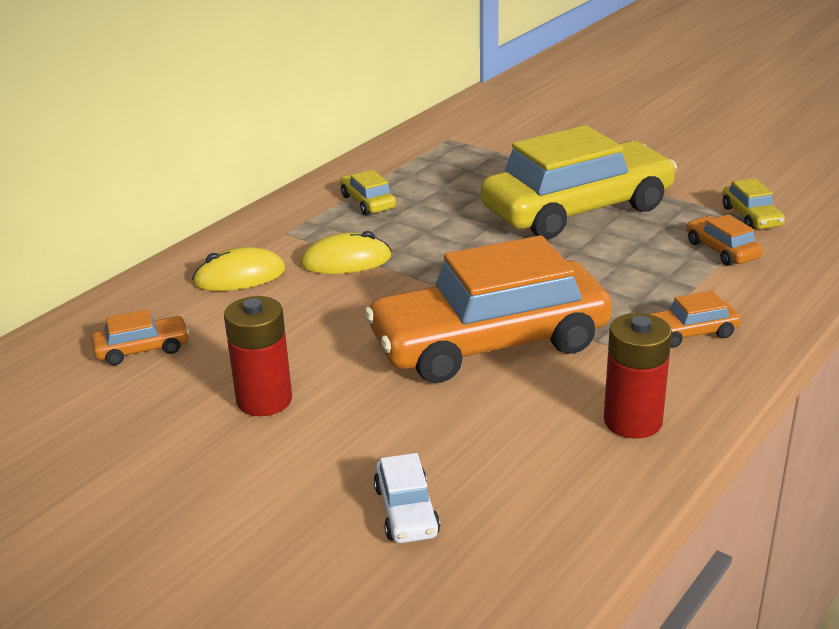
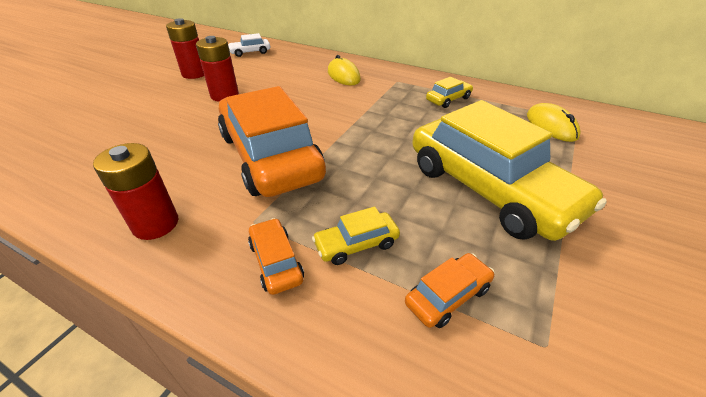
camera: 80 degrees right, 10 degrees up
(127, 452) = (195, 74): none -> red battery
(142, 349) = (274, 65): orange car -> none
(346, 261) = (368, 100): yellow mouse -> yellow mouse (551, 126)
(406, 511) = (112, 141): white car -> white car (250, 52)
(751, 217) = (551, 333): yellow car -> yellow car (356, 244)

